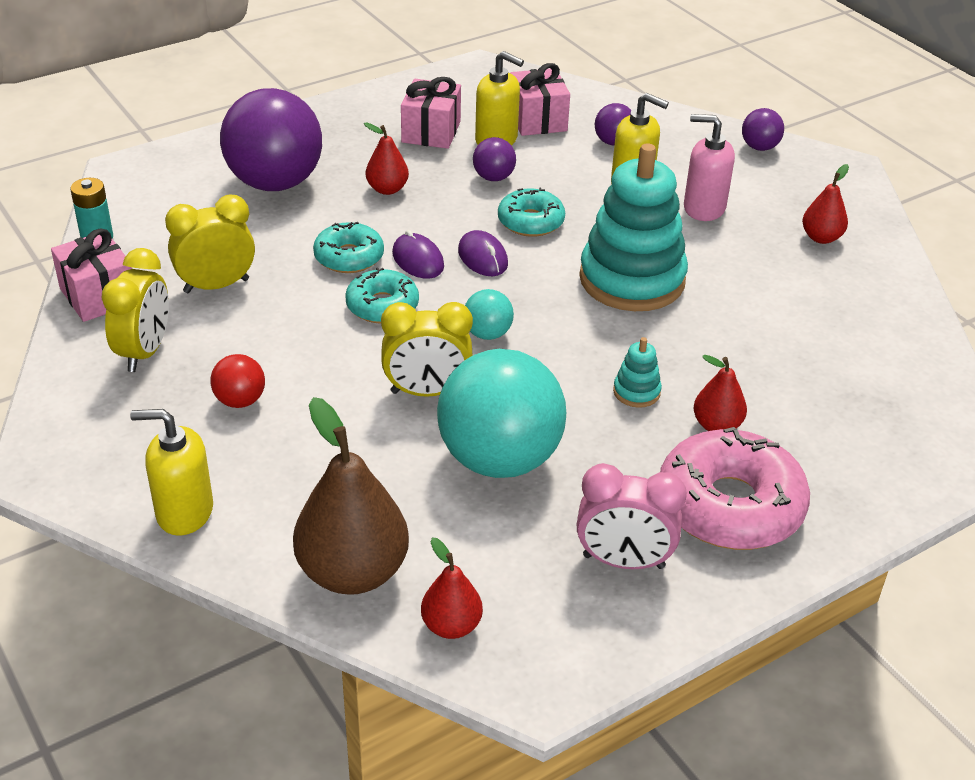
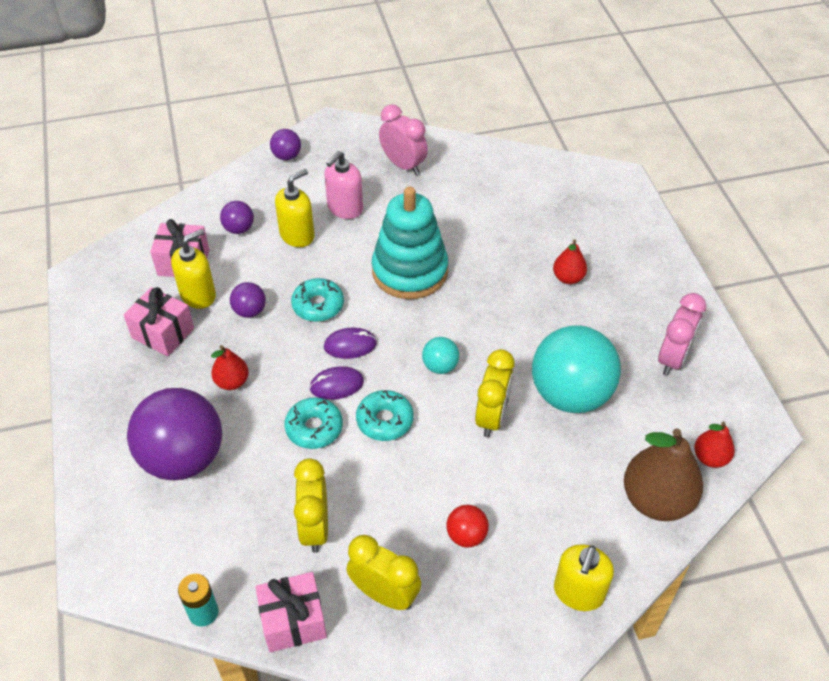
camera: 70 degrees left, 10 degrees up
(636, 392) = (526, 305): turquoise stacking toy -> none
(730, 506) = (638, 295): pink donut -> none
(821, 238) = (403, 165): red pear -> pink clock

